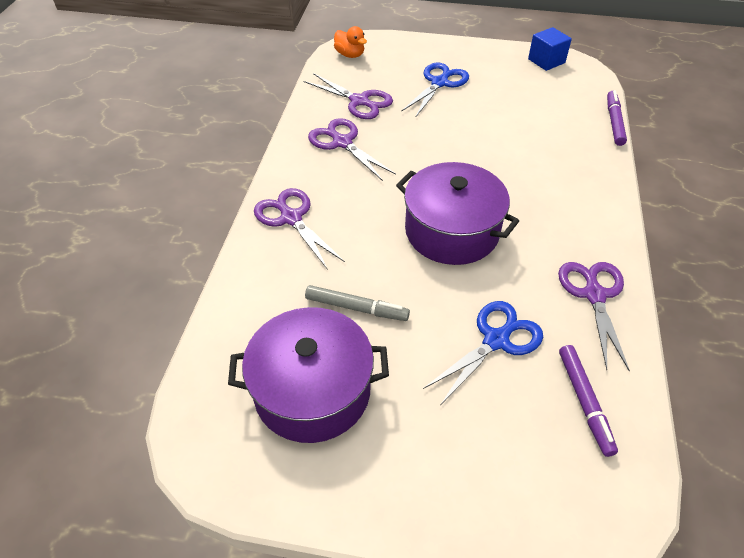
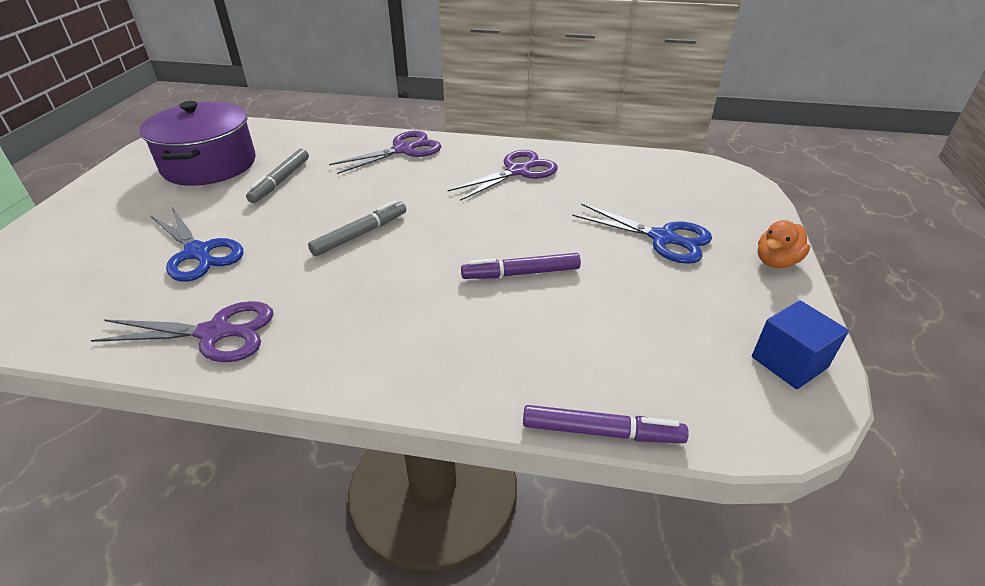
camera: 90 degrees right, 10 degrees down
(350, 55) = (702, 173): orange duck -> orange duck (776, 262)
(359, 101) = (599, 180): purple scissors -> none
(451, 231) = (360, 234): purple pot -> grey marker
(584, 402) = (86, 302): purple marker -> purple marker (521, 273)

